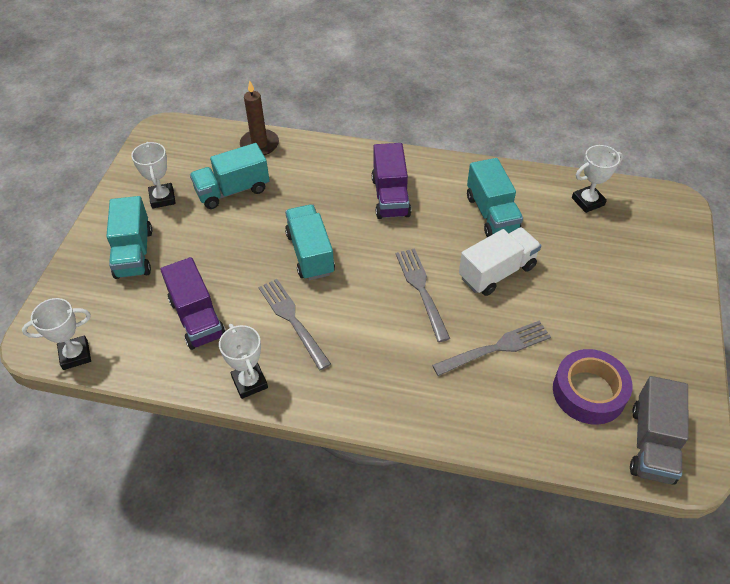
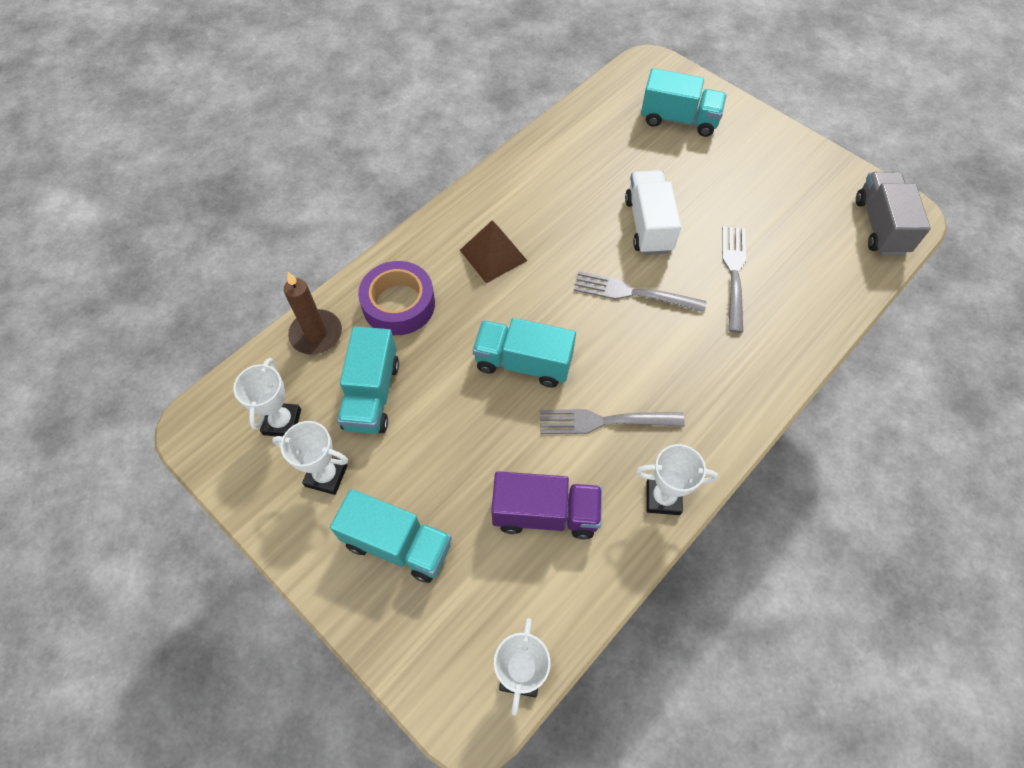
camera: 60 degrees left, 10 degrees up
(390, 197) = (493, 255): purple truck -> brown pyramid
(491, 214) = (574, 190): turquoise truck -> turquoise truck (679, 120)
(588, 201) = (608, 116): white trophy -> white trophy (282, 422)
(589, 392) = (813, 236): purple tape -> purple tape (399, 304)
(652, 443) = (880, 226): grey truck -> grey truck turned 135 degrees counterclockwise

